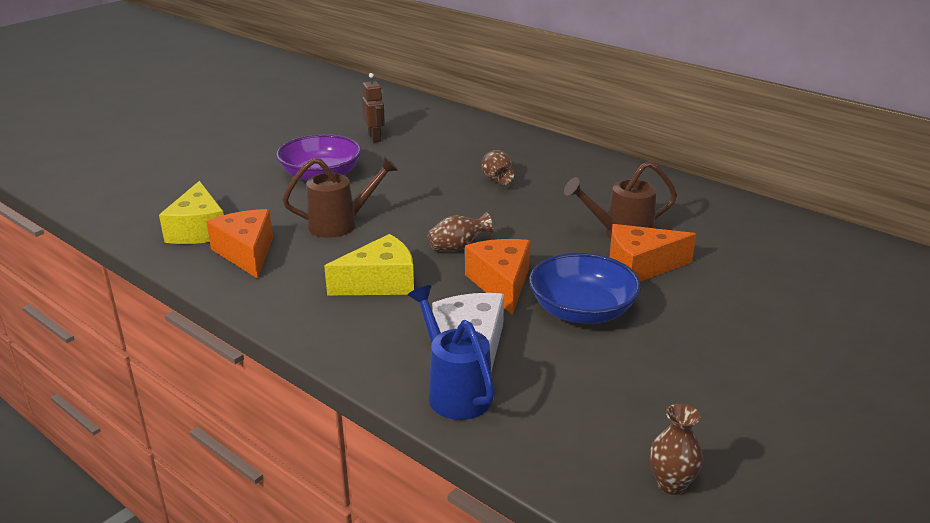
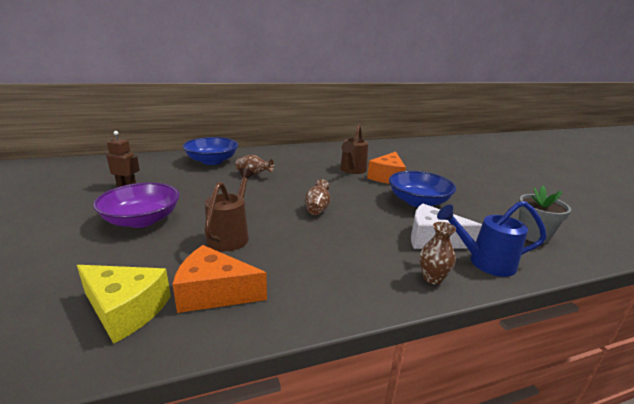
camera: 60 degrees left, 5 degrees down
(380, 283) = (333, 246): yellow cheese -> none
(499, 144) = (212, 161): none -> blue bowl
(501, 284) = (373, 211): orange cheese -> none
(595, 430) = (533, 235): none -> grey flower pot
(671, 484) = (580, 233): brown vase -> brown vase (432, 278)

